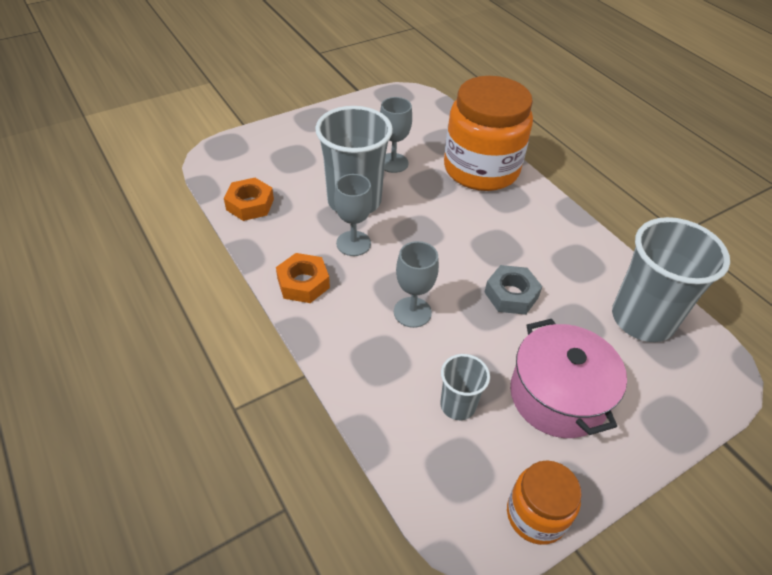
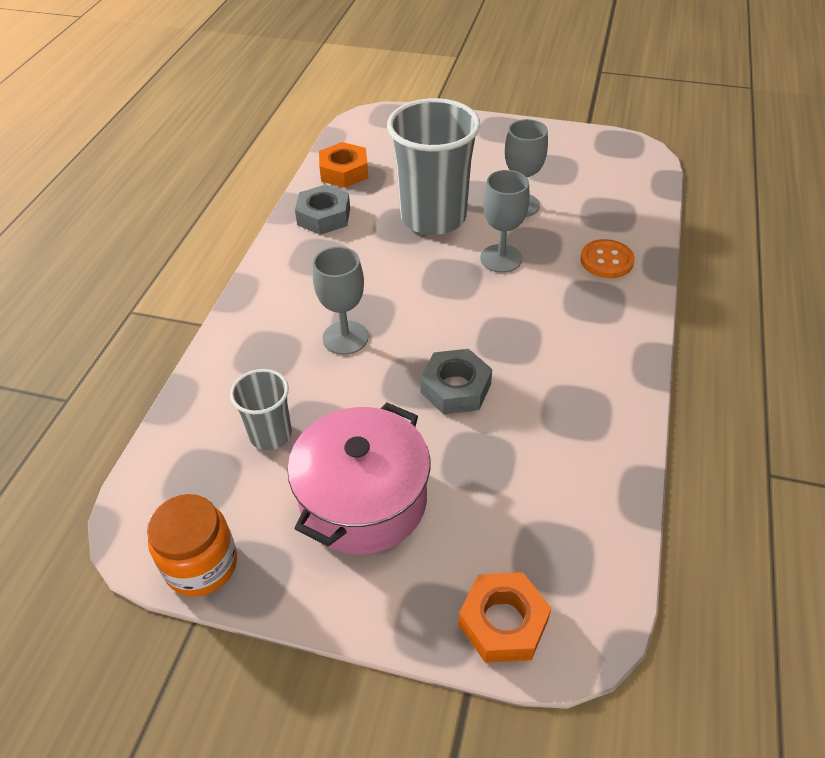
camera: 50 degrees right, 0 degrees up
(282, 244) = (323, 216): none -> grey nut
(303, 283) = (296, 256): orange nut -> orange nut (503, 622)
(353, 243) = (380, 251): grey goblet -> grey goblet (501, 258)
(481, 169) = (606, 260): orange jar -> orange button
(642, 319) = (562, 512): grey cup -> none

